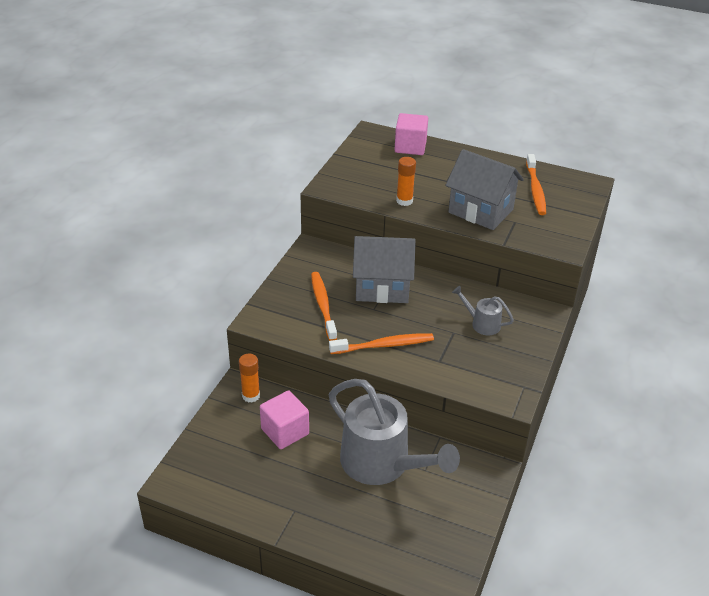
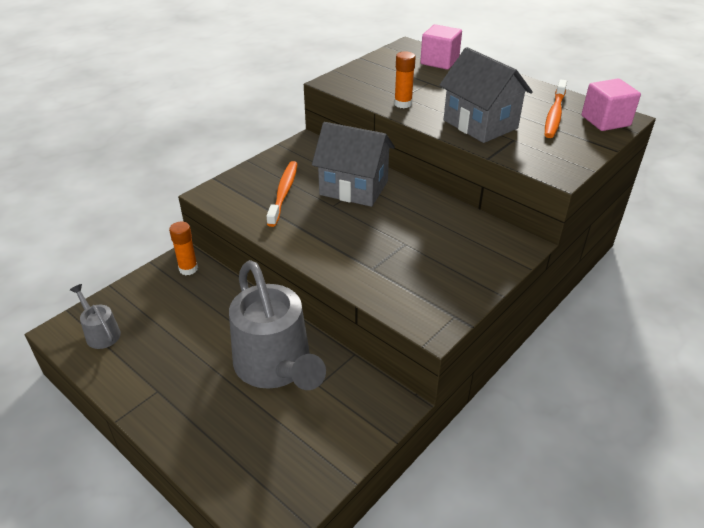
camera: 20 degrees right, 0 degrees up
(285, 431) = (198, 310): pink cube -> pink cube (605, 121)
(384, 345) = (321, 241): orange toothbrush -> none
(482, 324) = (441, 241): grey watering can -> grey watering can (101, 333)

